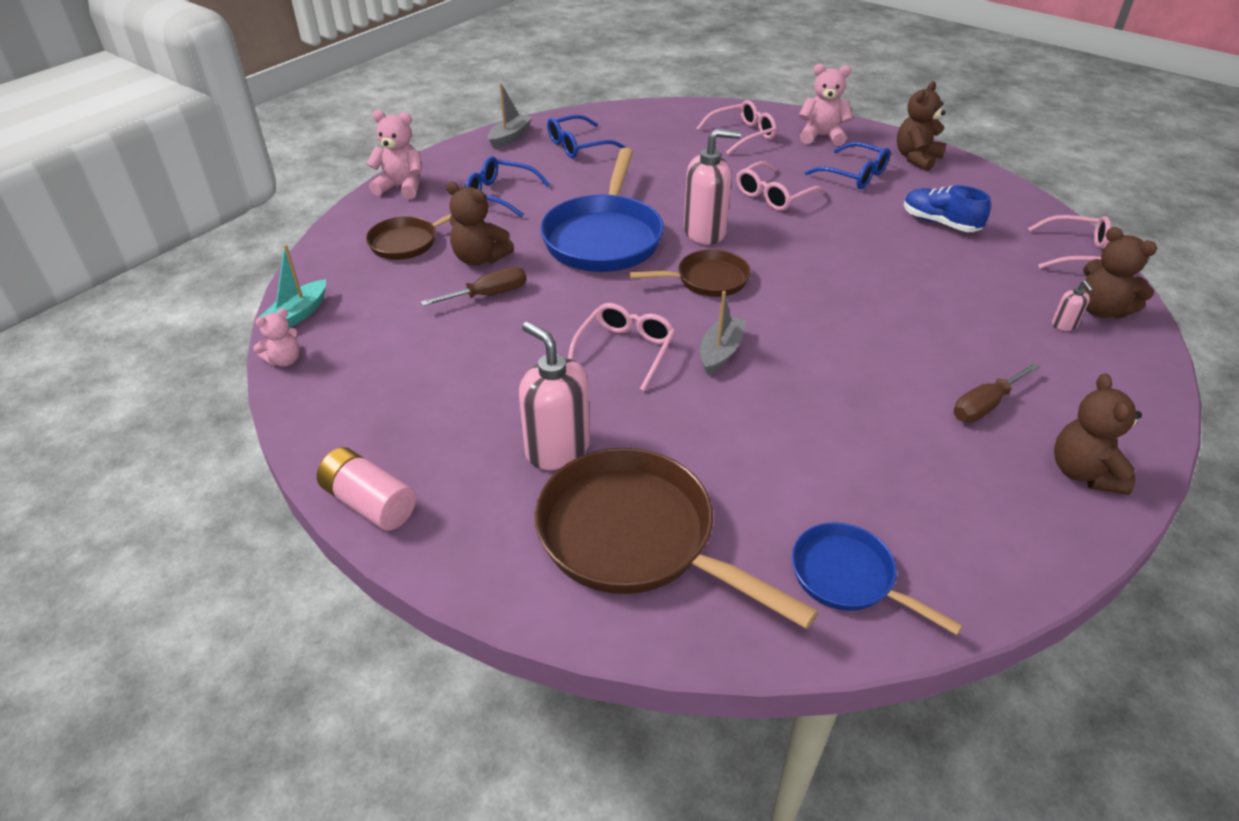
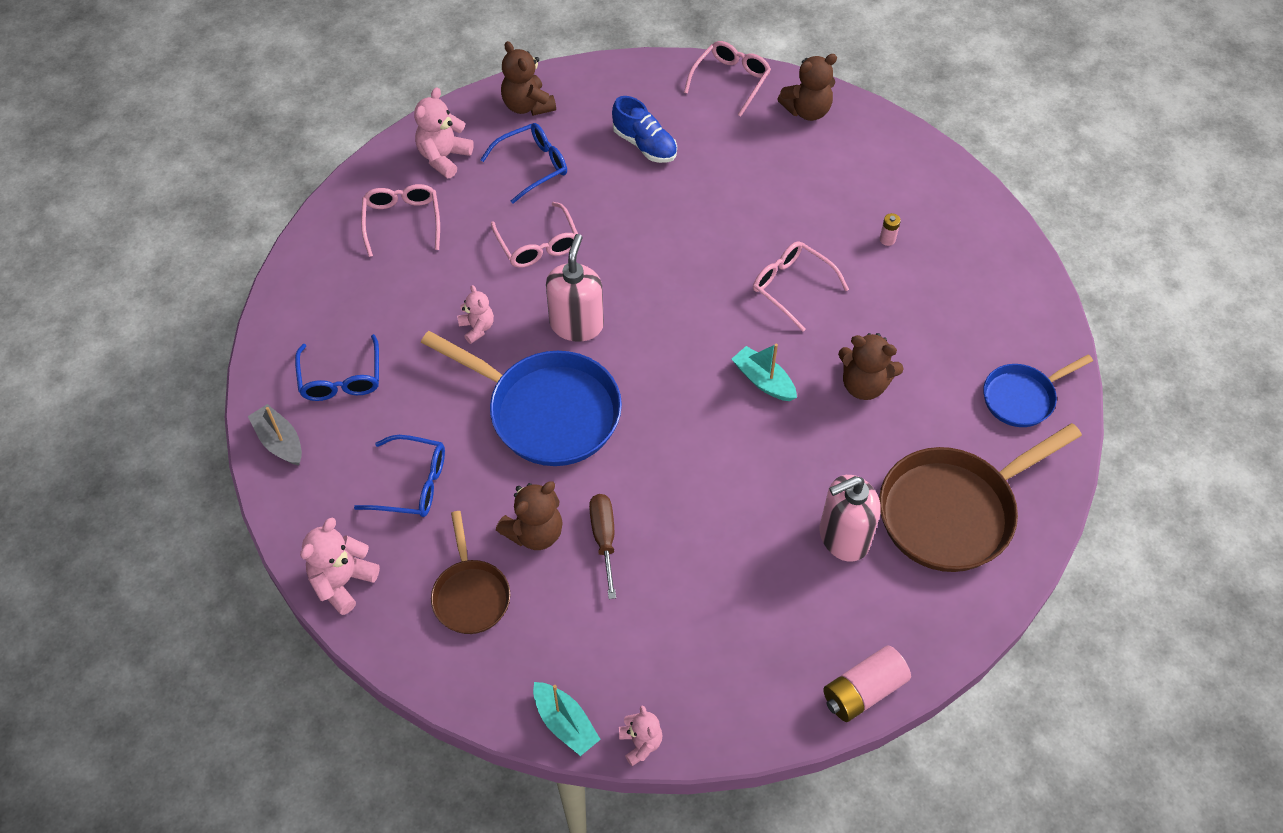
camera: 70 degrees left, 15 degrees up
(499, 195) = (412, 484): blue glasses -> blue glasses turned 120 degrees counterclockwise
(625, 350) = (735, 450): pink glasses -> pink glasses (791, 286)
(665, 188) = (477, 328): none -> pink teddy bear
(707, 280) = (656, 352): brown pan -> none
(720, 352) = (763, 381): grey boat -> turquoise boat
(940, 223) = (644, 145): blue shoe -> blue shoe turned 105 degrees counterclockwise
(985, 405) = (887, 239): brown screwdriver -> pink battery
(1064, 325) = (816, 143): pink soap dispenser -> none
(1083, 472) = (969, 222): brown teddy bear -> brown teddy bear (864, 384)

